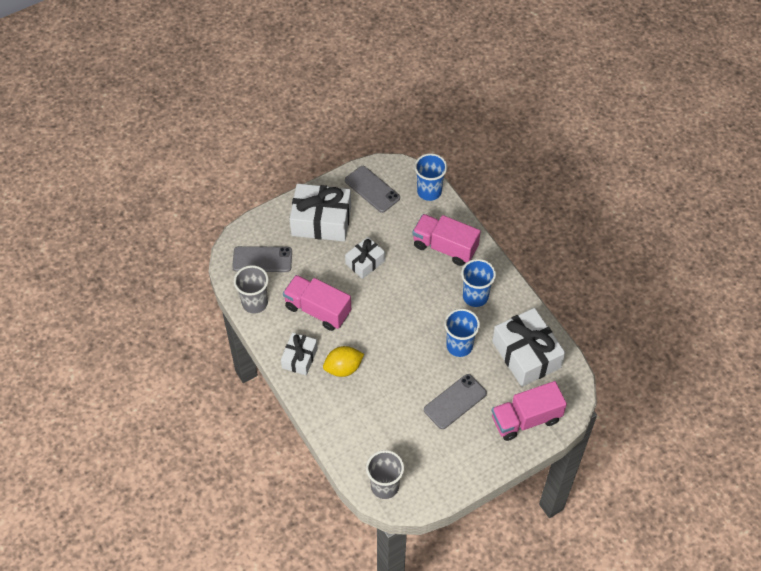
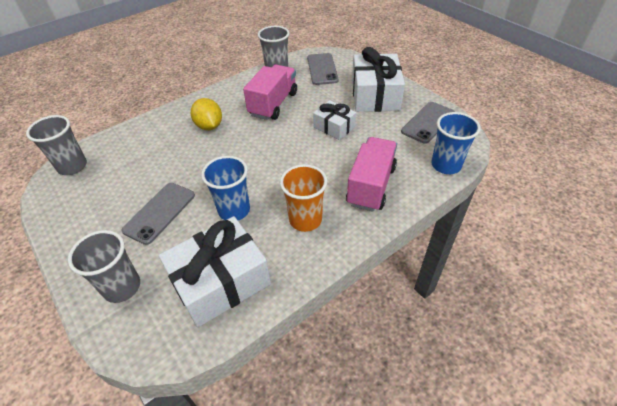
camera: 85 degrees right, 10 degrees down
(299, 358) = (221, 100): white gift -> none
(455, 401) = (160, 212): grey phone -> grey phone turned 75 degrees clockwise
(475, 296) = (305, 220): blue cup -> orange cup
(526, 419) = (122, 287): pink truck -> grey cup

